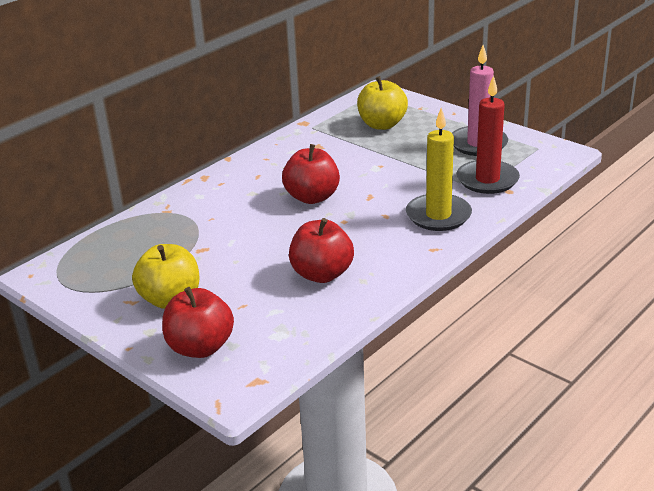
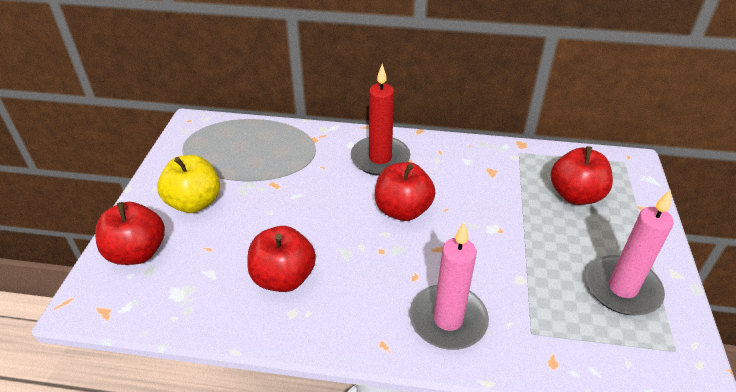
camera: 55 degrees right, 10 degrees up
(382, 125) = (575, 195): yellow apple -> red apple
(438, 215) = (448, 320): yellow candle -> pink candle
(487, 180) = (556, 331): red candle -> red candle (380, 158)

